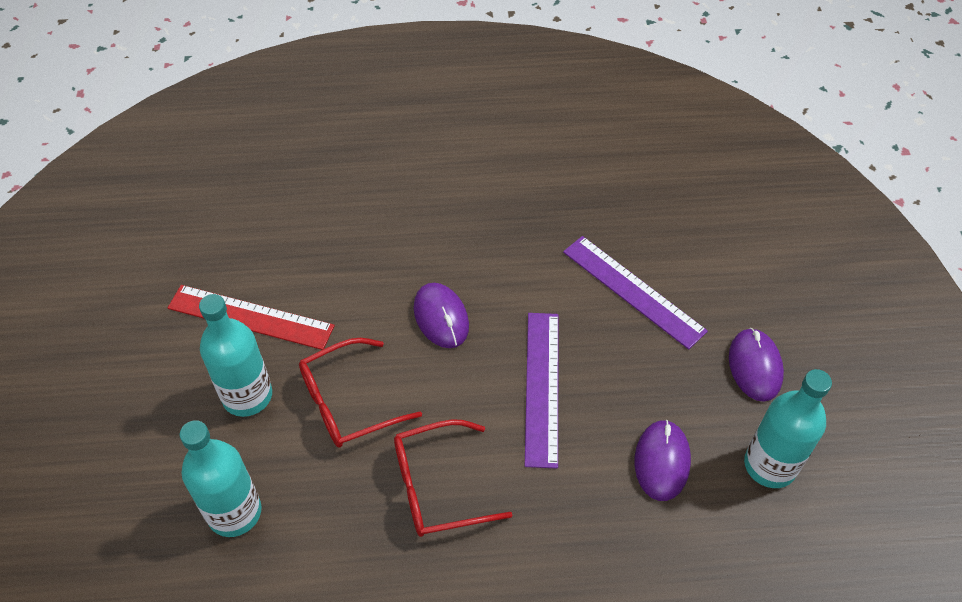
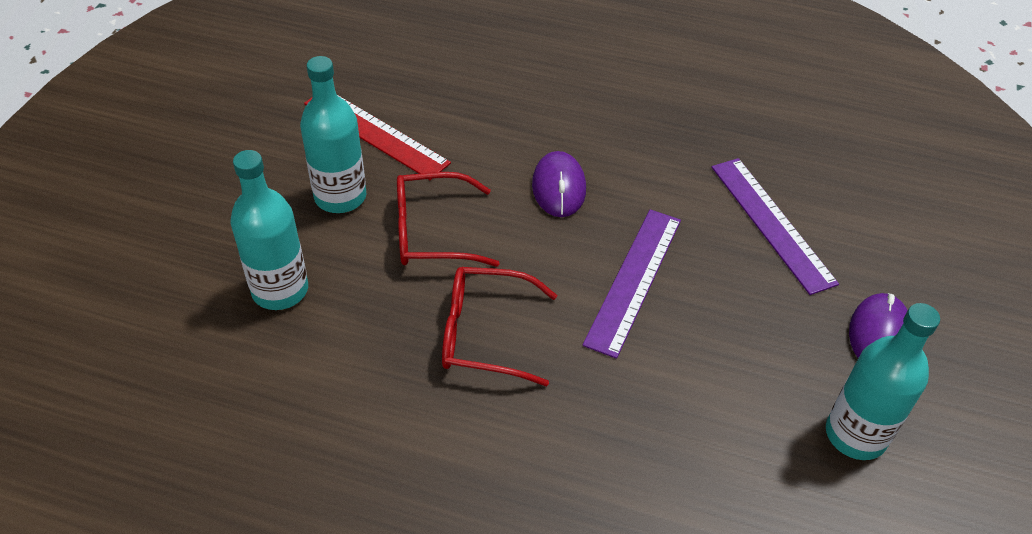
camera: 20 degrees right, 5 degrees down
(662, 461) = (733, 390): purple mouse -> none

